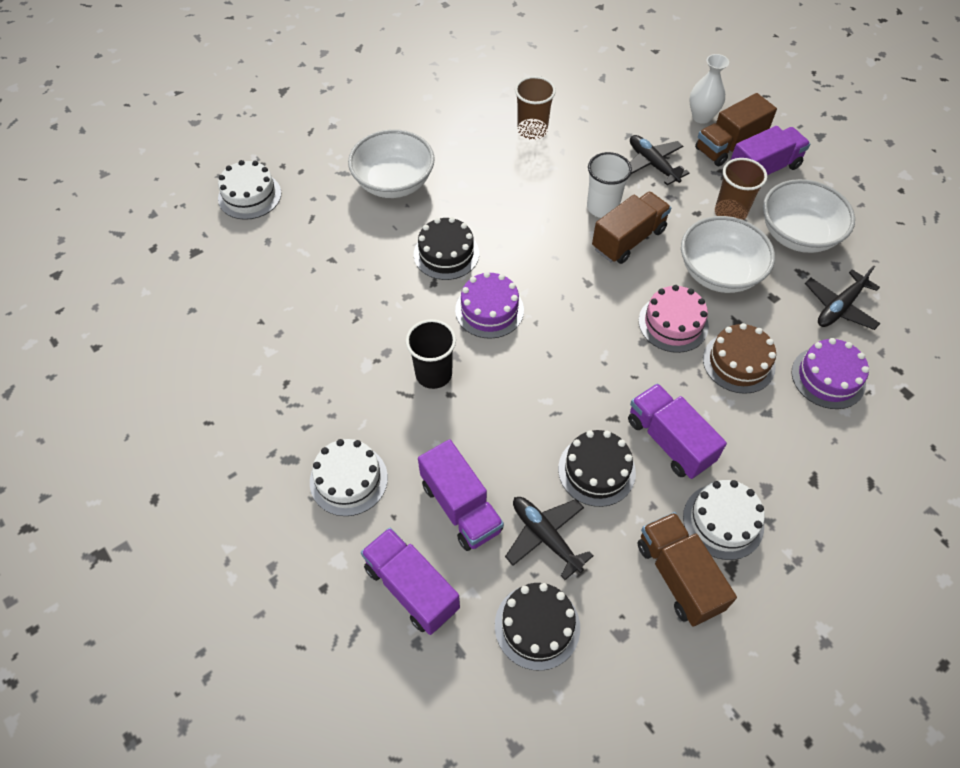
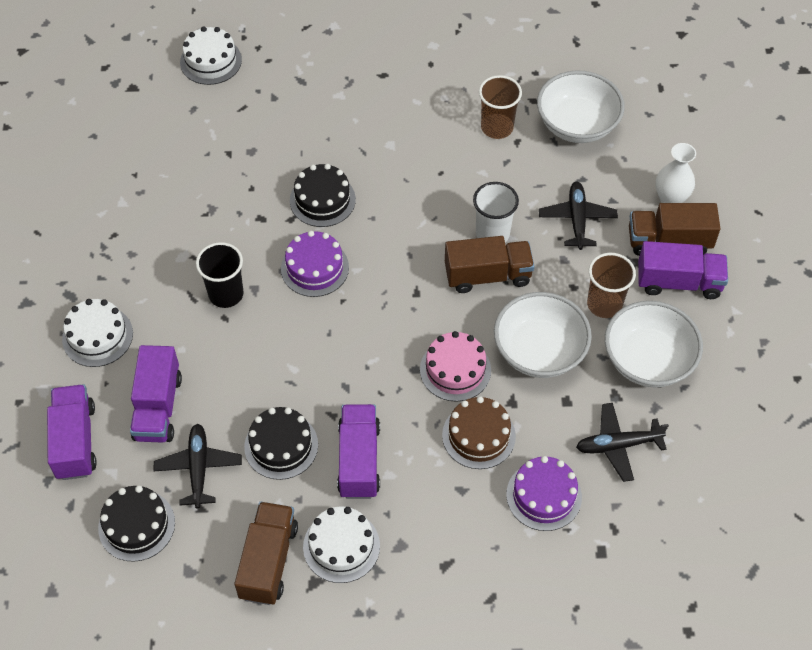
camera: 35 degrees right, 0 degrees up
(394, 182) = (334, 112): white bowl -> white bowl (577, 124)

